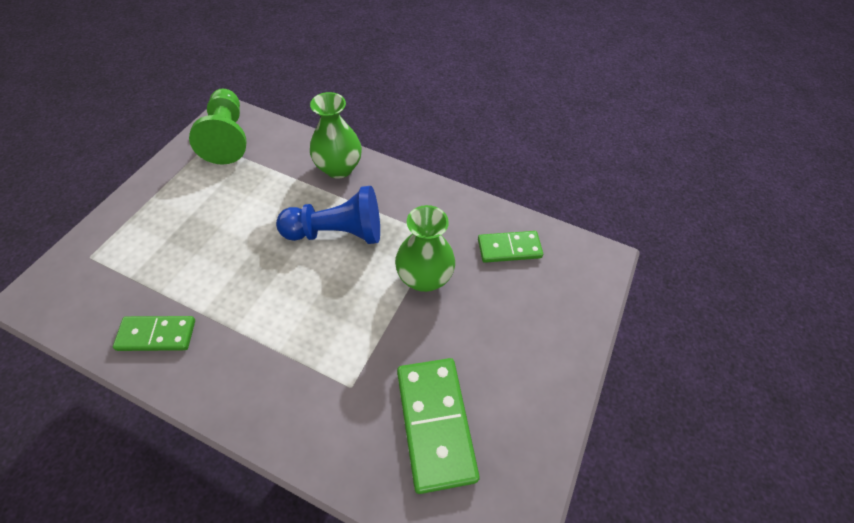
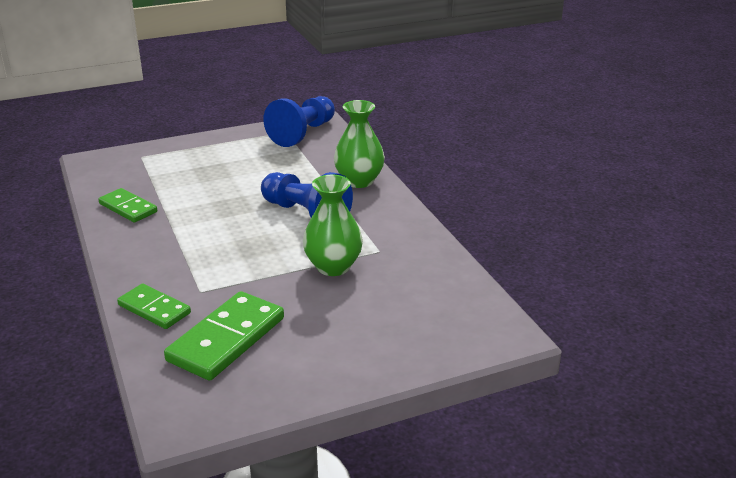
camera: 45 degrees right, 25 degrees down
(227, 137) = (303, 133): green pawn -> blue pawn
(509, 248) = (429, 285): green domino -> green domino (154, 309)

